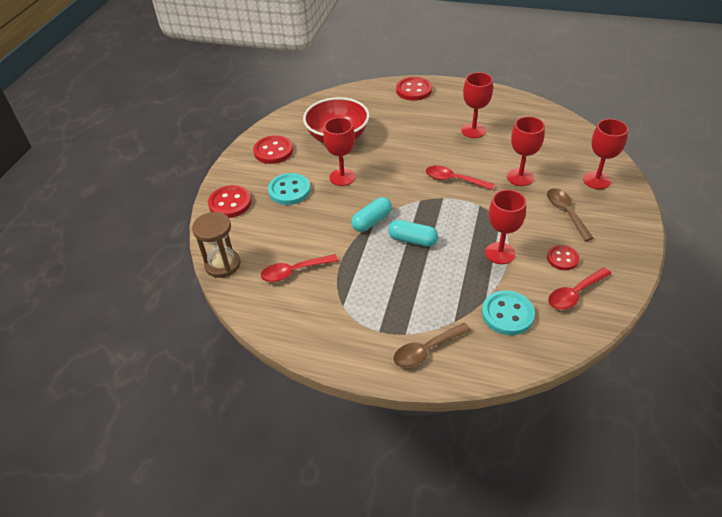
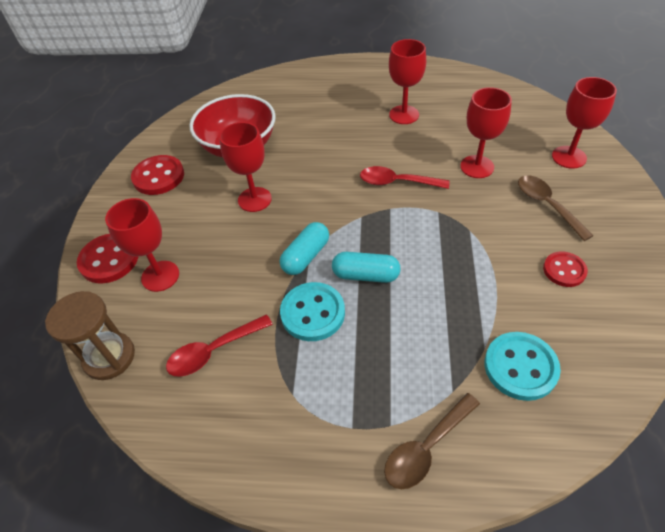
camera: 10 degrees left, 5 degrees up
(289, 190) = (188, 229): turquoise button -> turquoise button (313, 313)
(413, 90) = (320, 75): red button -> none
(500, 253) = (483, 275): red goblet -> red goblet (160, 276)
(574, 294) = (597, 320): red spoon -> none

